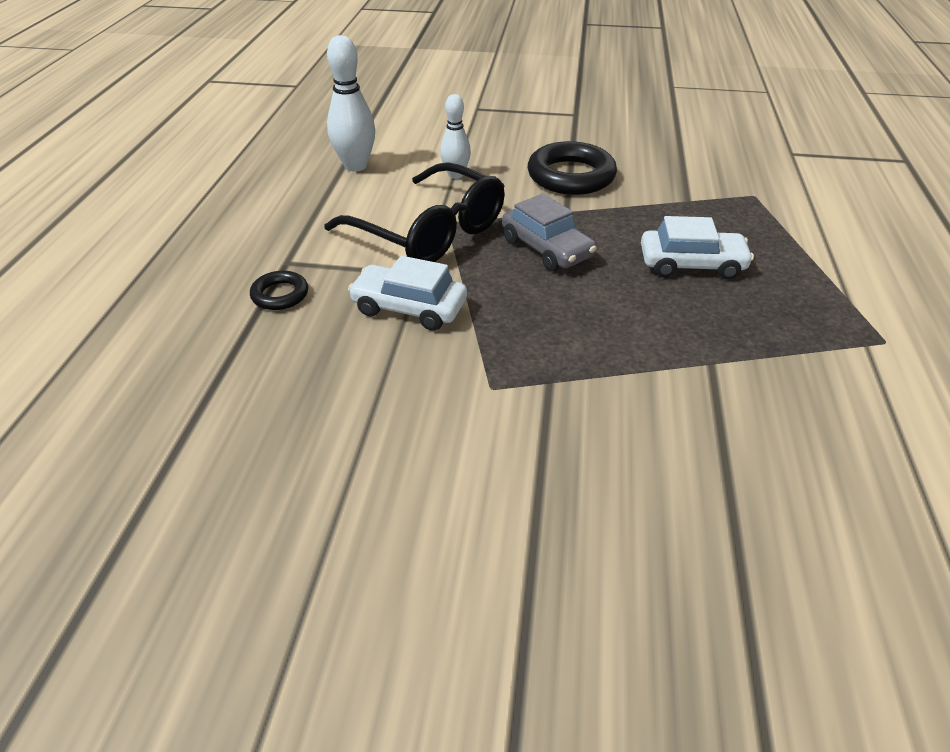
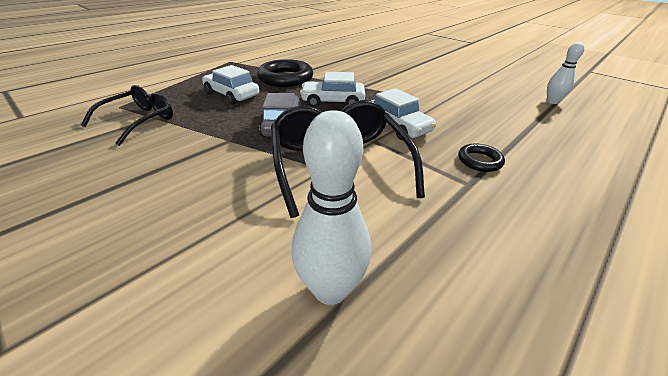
camera: 145 degrees left, 5 degrees down
(455, 175) = (246, 211): white bowling pin -> white bowling pin (552, 101)
(545, 316) = (333, 101): none -> white car
(571, 176) = (169, 163): black ring -> black ring (285, 78)
(690, 192) = (139, 121): none -> black glasses

